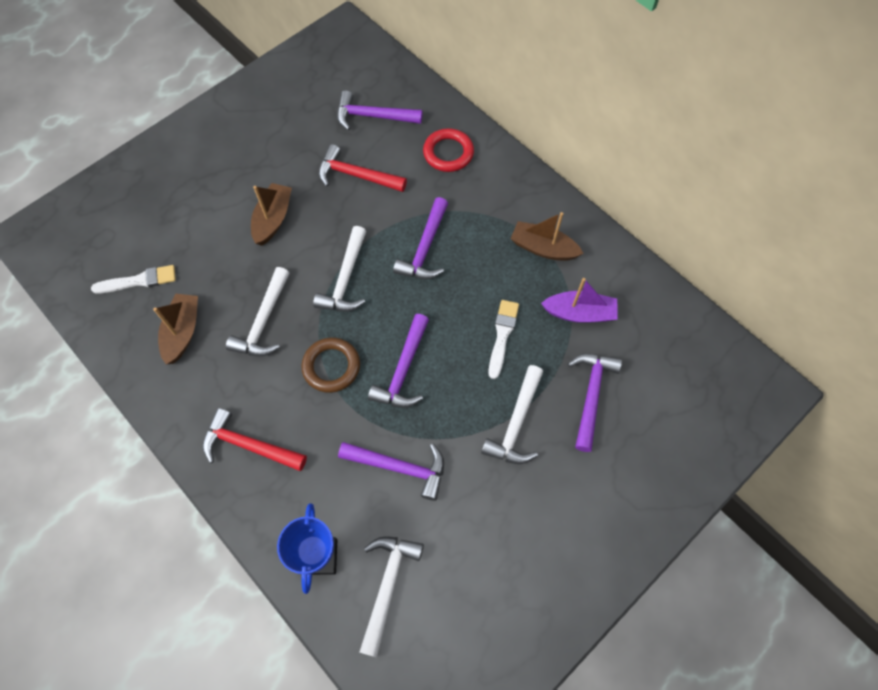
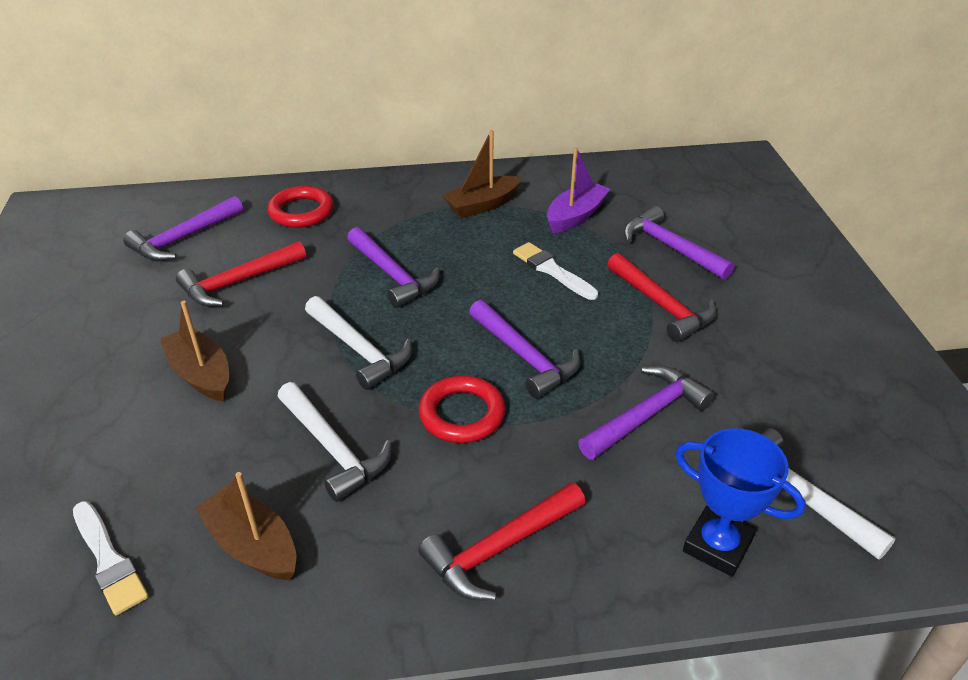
camera: 55 degrees left, 25 degrees down
(139, 280) = (109, 560): white brush -> white brush turned 120 degrees clockwise
(331, 366) = (462, 414): brown ring -> red ring
(516, 423) = (662, 306): white hammer -> red hammer

